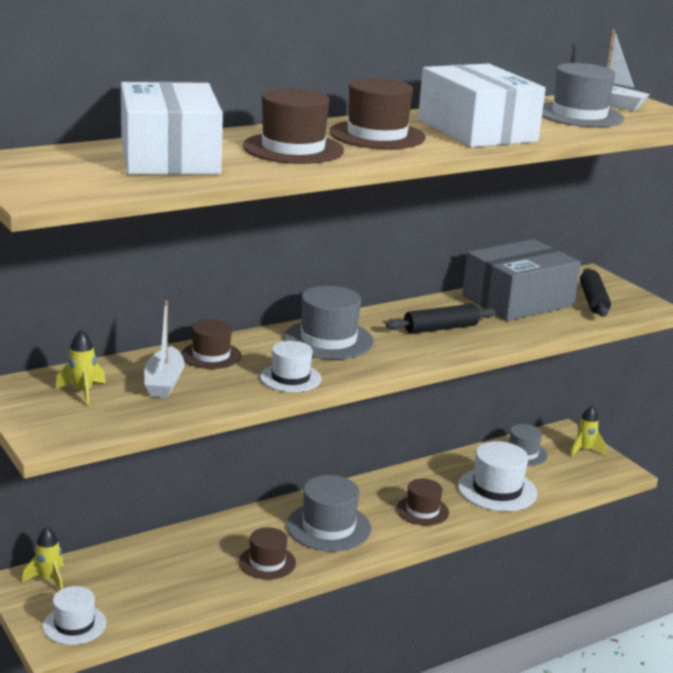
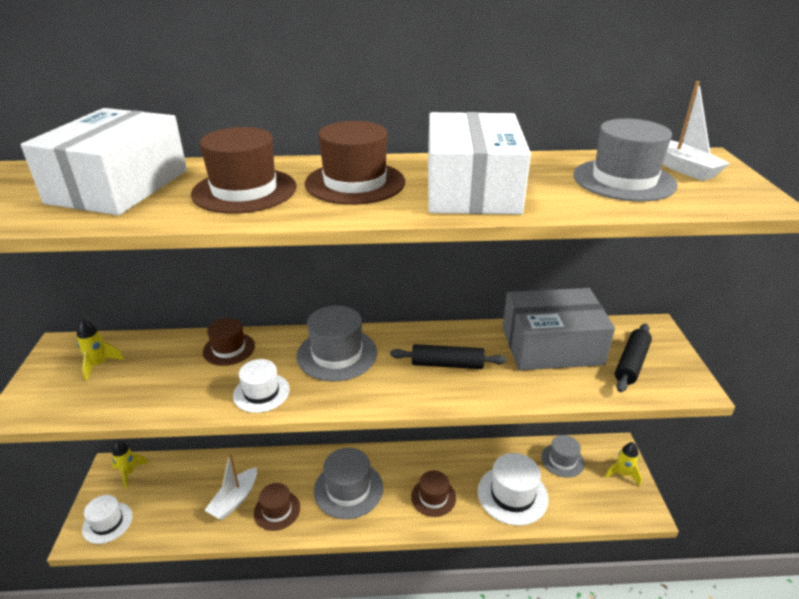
camera: 30 degrees right, 10 degrees up
(164, 382) = (163, 370): white boat -> white boat (234, 500)

